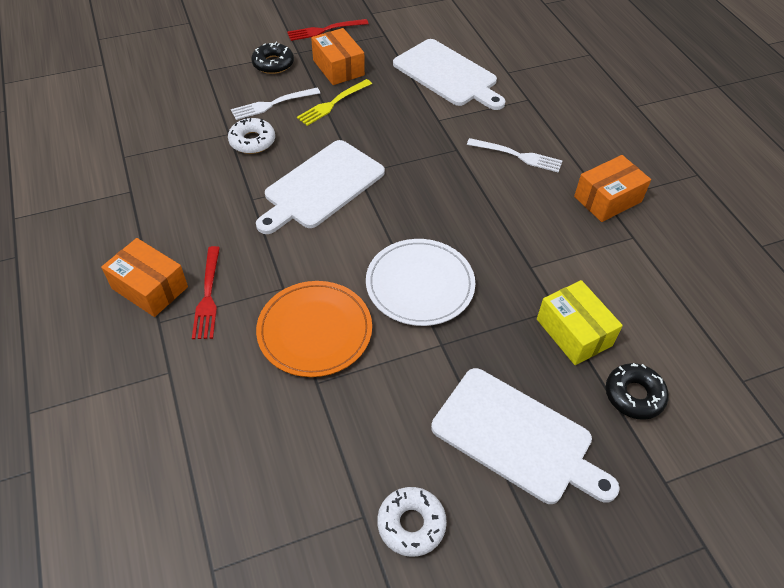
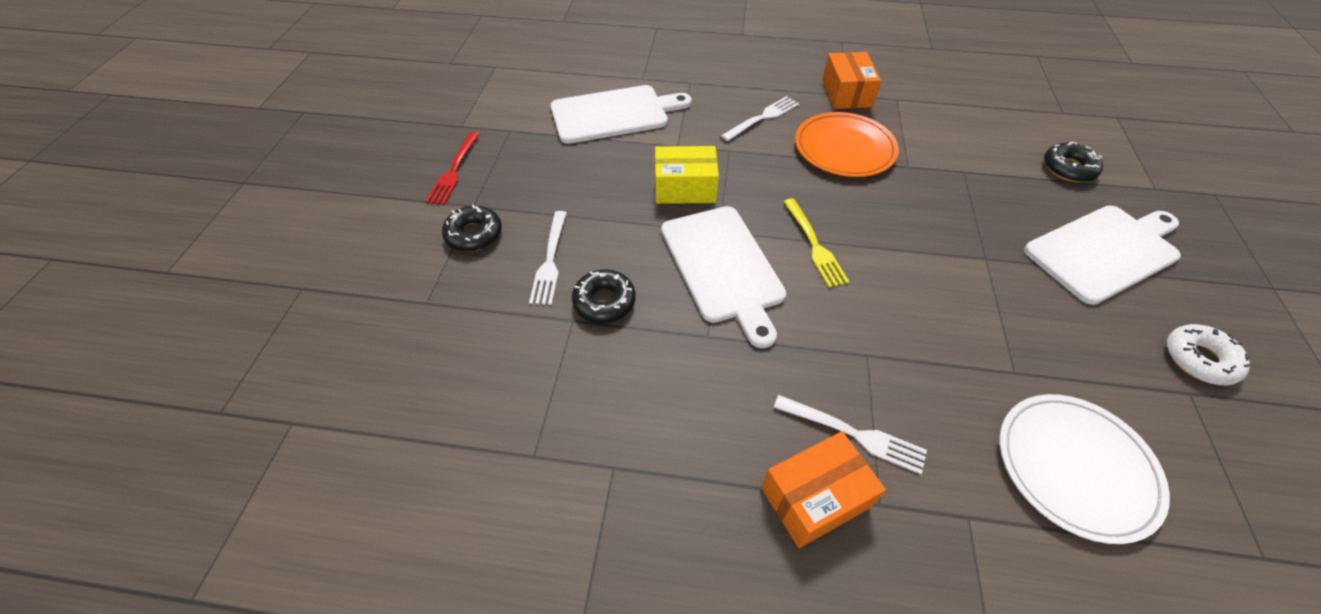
camera: 60 degrees left, 0 degrees up
(208, 296) = (854, 434): red fork -> white fork
(252, 141) = (604, 302): white donut -> black donut
(315, 331) = (941, 348): orange plate -> orange plate (844, 148)
(333, 104) = (591, 210): yellow fork -> yellow fork (814, 245)
(338, 68) = (532, 184): orange box -> none
(420, 284) = (904, 244): white plate -> white plate (1076, 467)
(574, 332) = (993, 172): yellow box -> yellow box (685, 188)

